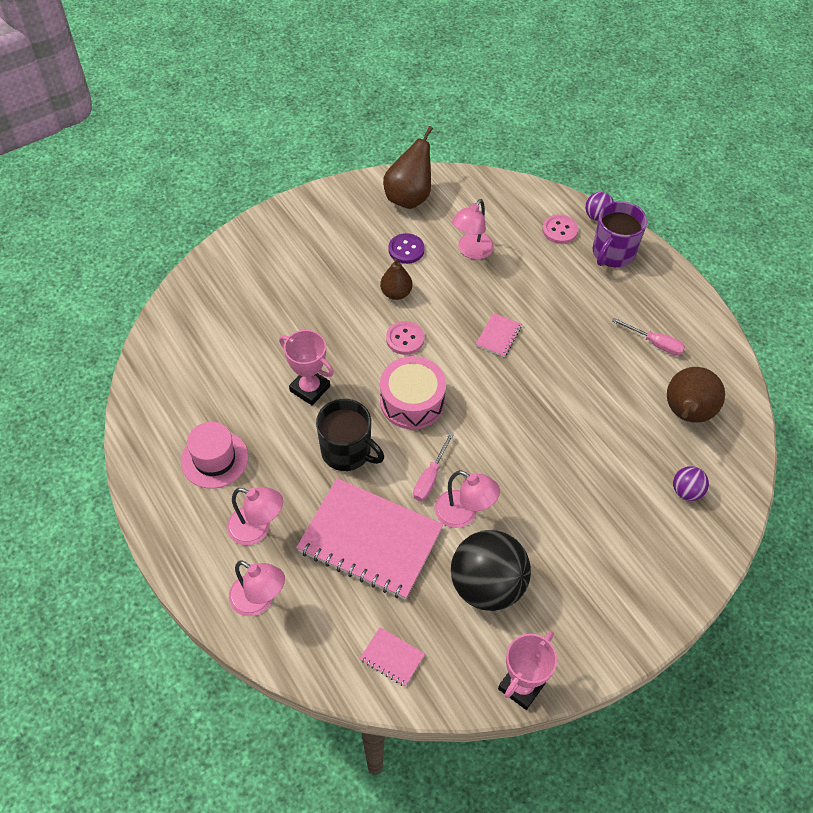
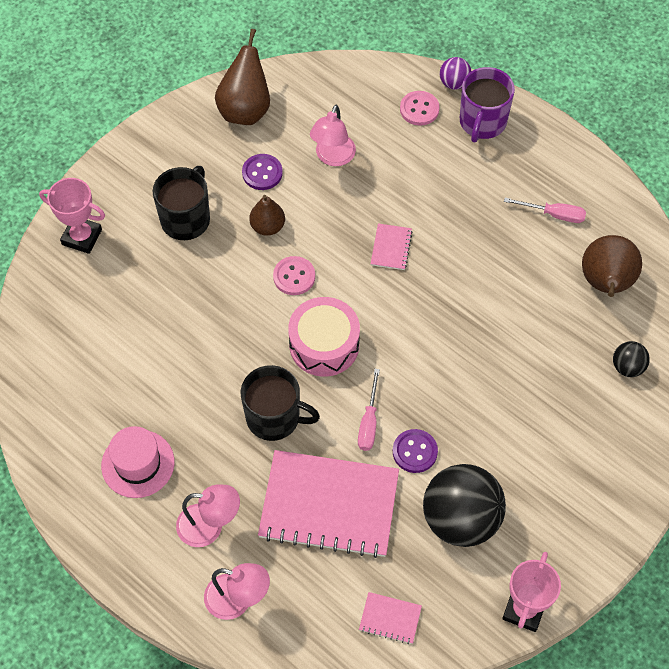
camera: 15 degrees left, 5 degrees up
(310, 388) = (212, 359): pink trophy -> pink trophy (82, 237)
(328, 270) = (186, 219): none -> black mug
(463, 514) = (415, 452): pink lamp -> purple button
(686, 491) = (627, 367): purple ball -> black ball

